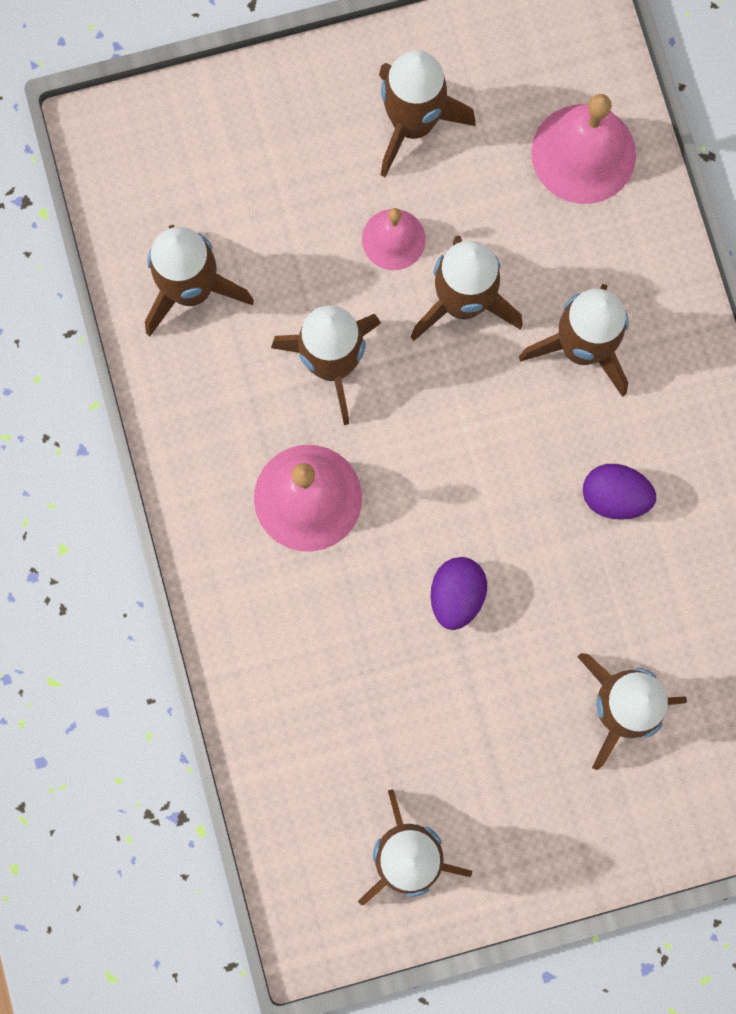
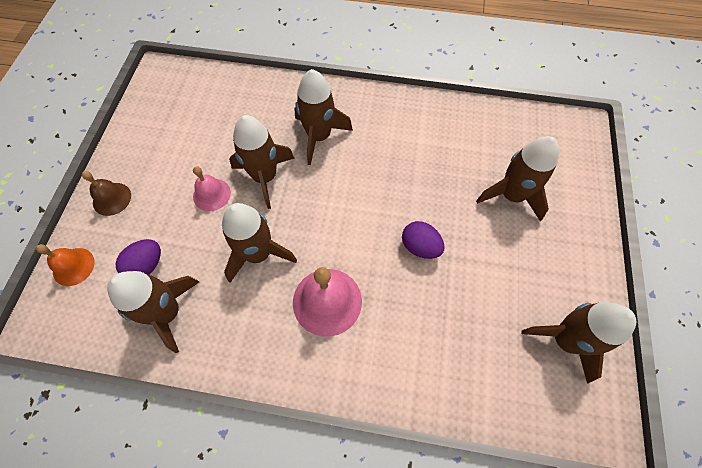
camera: 65 degrees left, 15 degrees down
(192, 119) = (73, 266): none -> orange bell
(315, 97) = (112, 199): none -> brown bell
(413, 124) = (160, 160): brown rocket -> none
(583, 153) = (226, 98): pink bell -> none
(614, 496) = (400, 153): purple egg -> purple egg (146, 265)

